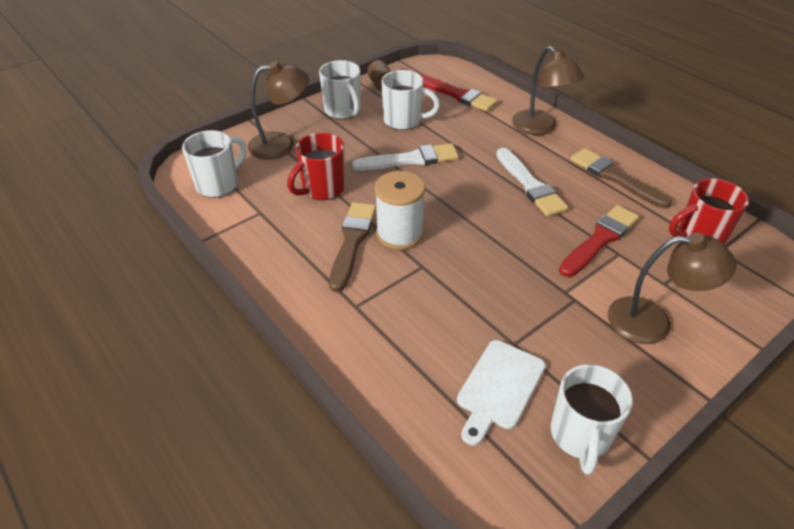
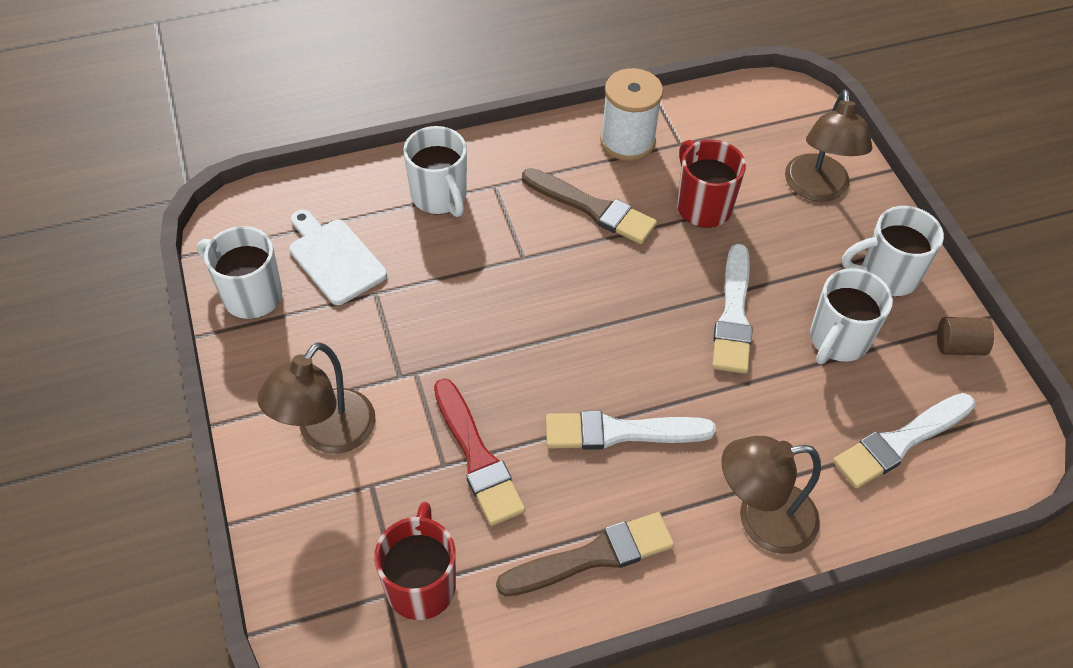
camera: 110 degrees right, 10 degrees up
(219, 184) = (748, 118): white mug -> white mug (440, 197)
(399, 234) = (586, 254): white spool -> white spool (627, 141)
(457, 95) = (900, 442): red brush -> white brush

